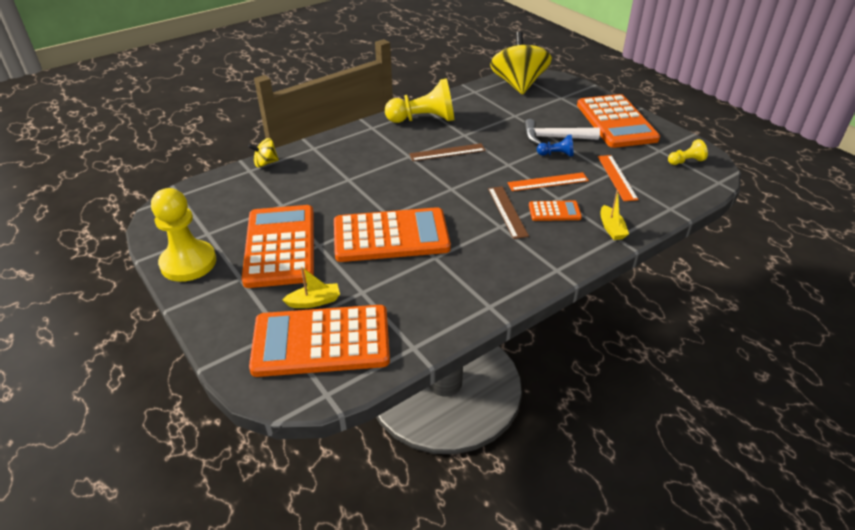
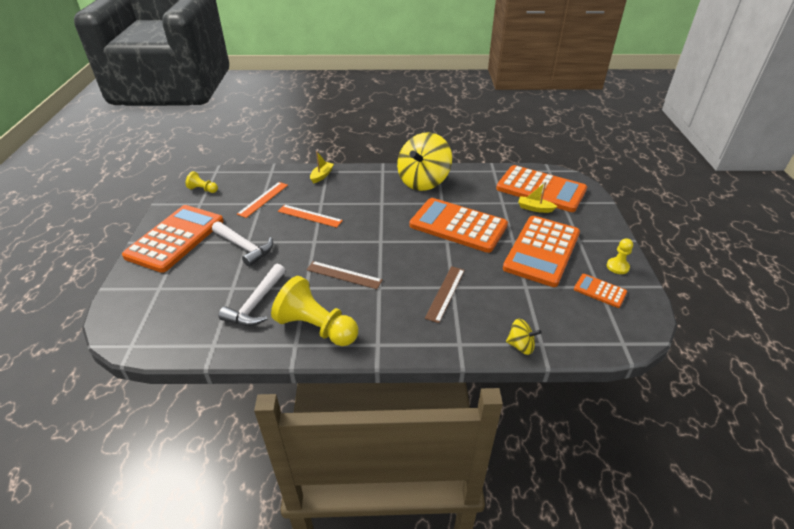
camera: 145 degrees left, 0 degrees up
(188, 263) = (617, 267): yellow pawn -> yellow pawn, size x0.49
(483, 114) = (256, 303): none -> white hammer
(507, 211) = (365, 209): brown ruler -> brown ruler (445, 293)
(518, 85) = (159, 329): yellow spinning top -> yellow spinning top (423, 181)
(554, 211) = (337, 197): orange calculator -> orange calculator (600, 291)
(556, 154) = (269, 232): blue pawn -> none

